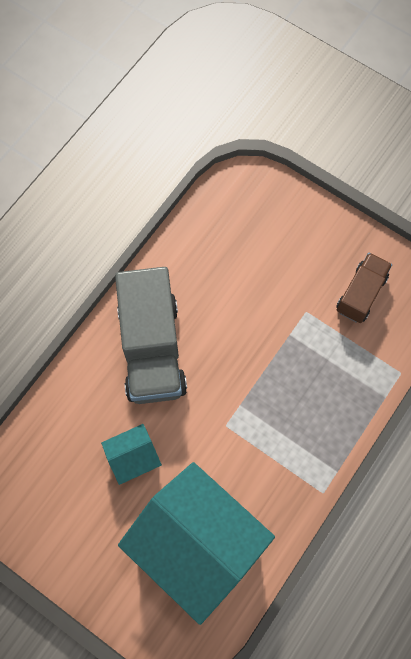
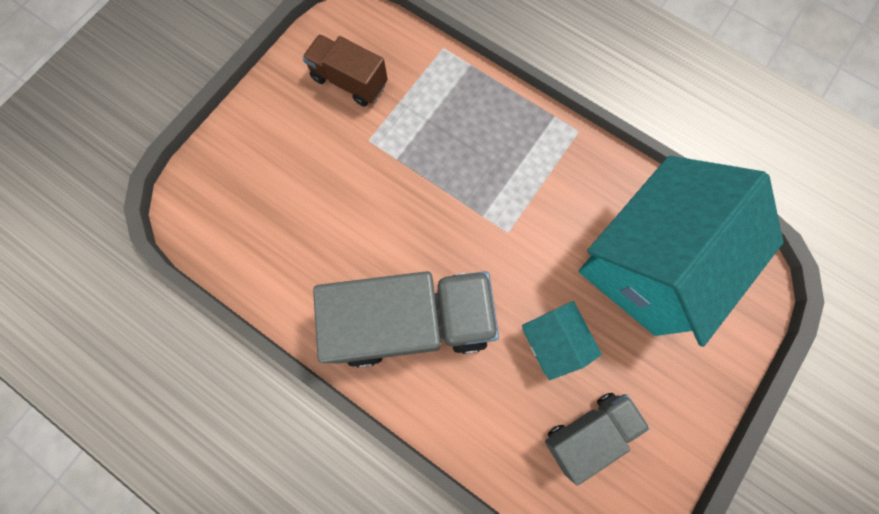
camera: 90 degrees left, 5 degrees up
(63, 482) = (588, 431): none -> grey truck

